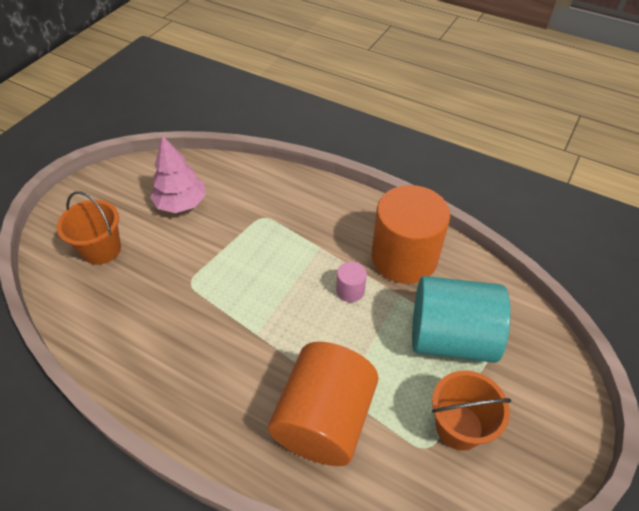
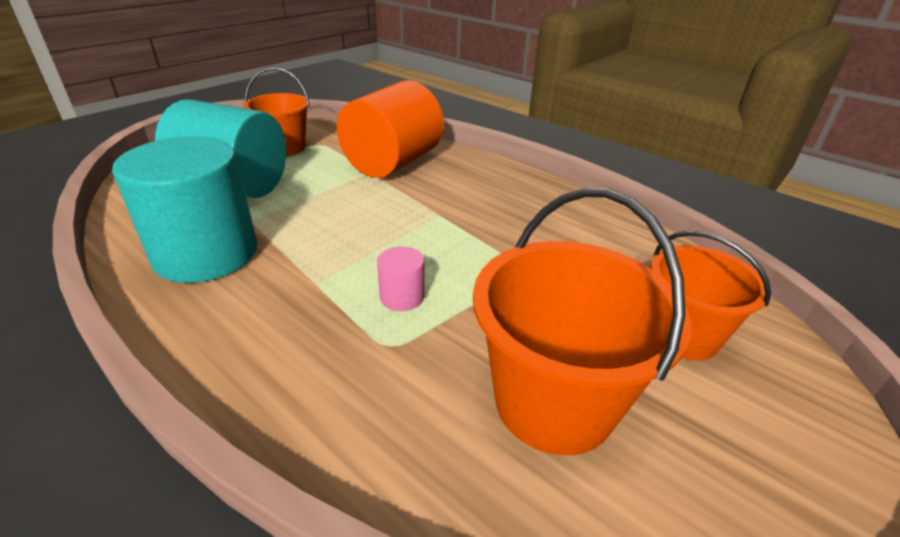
camera: 170 degrees left, 15 degrees down
(181, 203) = (554, 402): pink tree -> orange bucket
(350, 290) = (308, 233): pink cylinder -> pink cylinder (402, 297)
(404, 257) = (206, 253): orange cylinder -> turquoise cylinder

